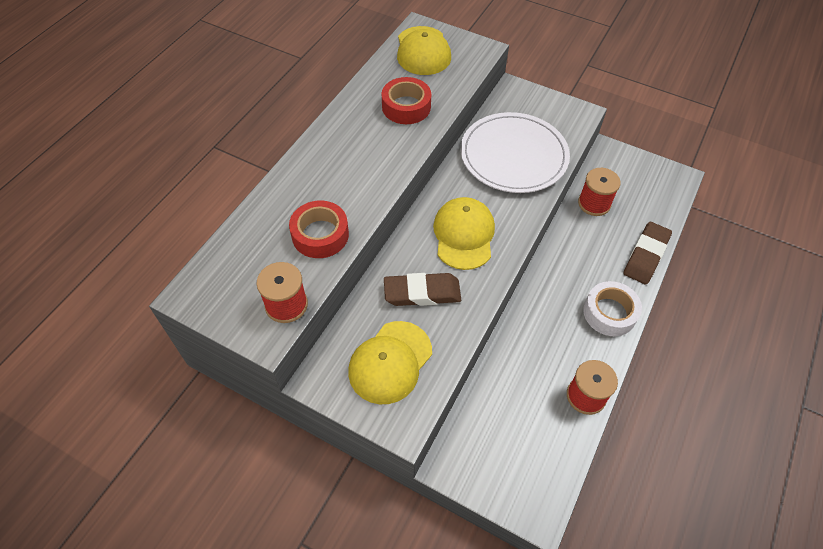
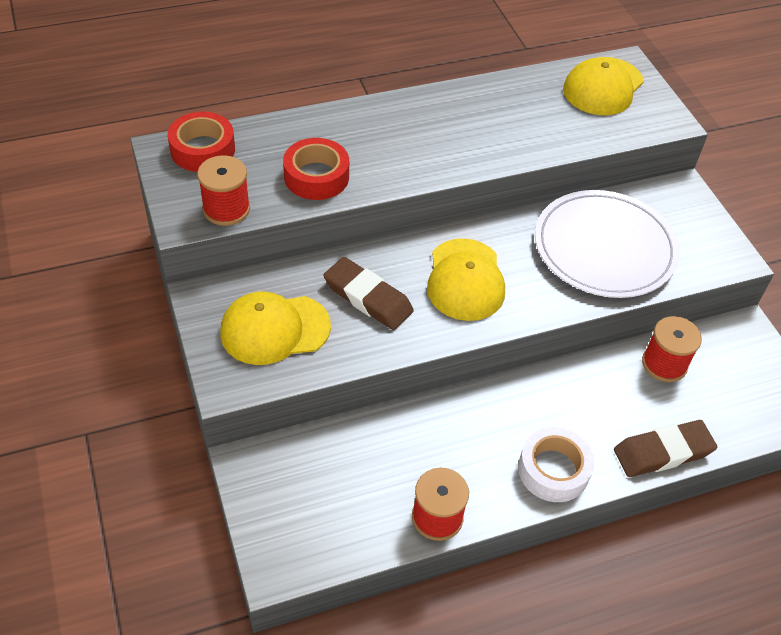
camera: 40 degrees right, 5 degrees down
(406, 107) = (523, 124): red tape -> red tape (202, 149)
(464, 235) = (465, 280): yellow cap -> yellow cap turned 135 degrees clockwise

